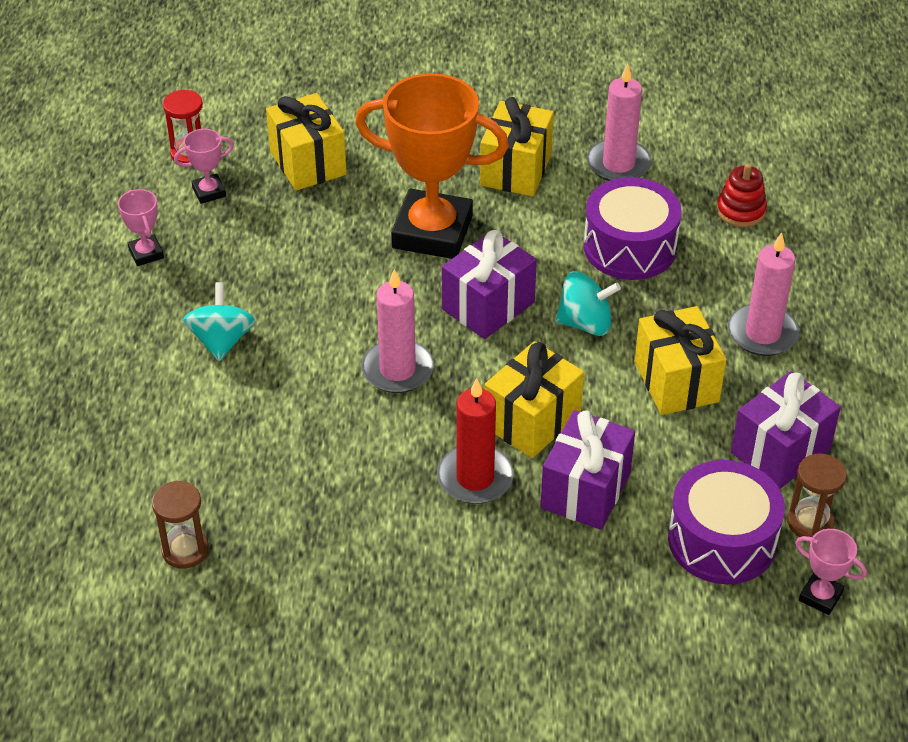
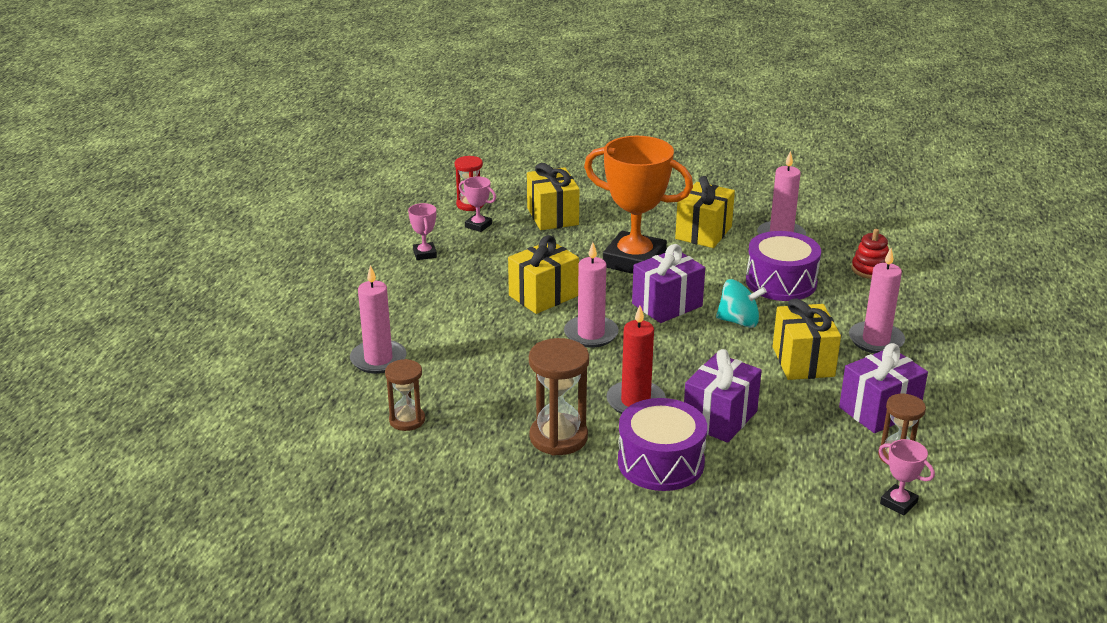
camera: 10 degrees right, 15 degrees down
(124, 451) = (378, 359): none -> pink candle
(209, 192) = (478, 225): pink trophy -> pink trophy turned 45 degrees clockwise
(222, 340) = (466, 305): turquoise spinning top -> none
(387, 551) = (558, 437): none -> brown hourglass
(532, 420) = (686, 373): yellow gift -> yellow gift (543, 296)
(722, 540) = (823, 459): purple drum -> purple drum (660, 462)

